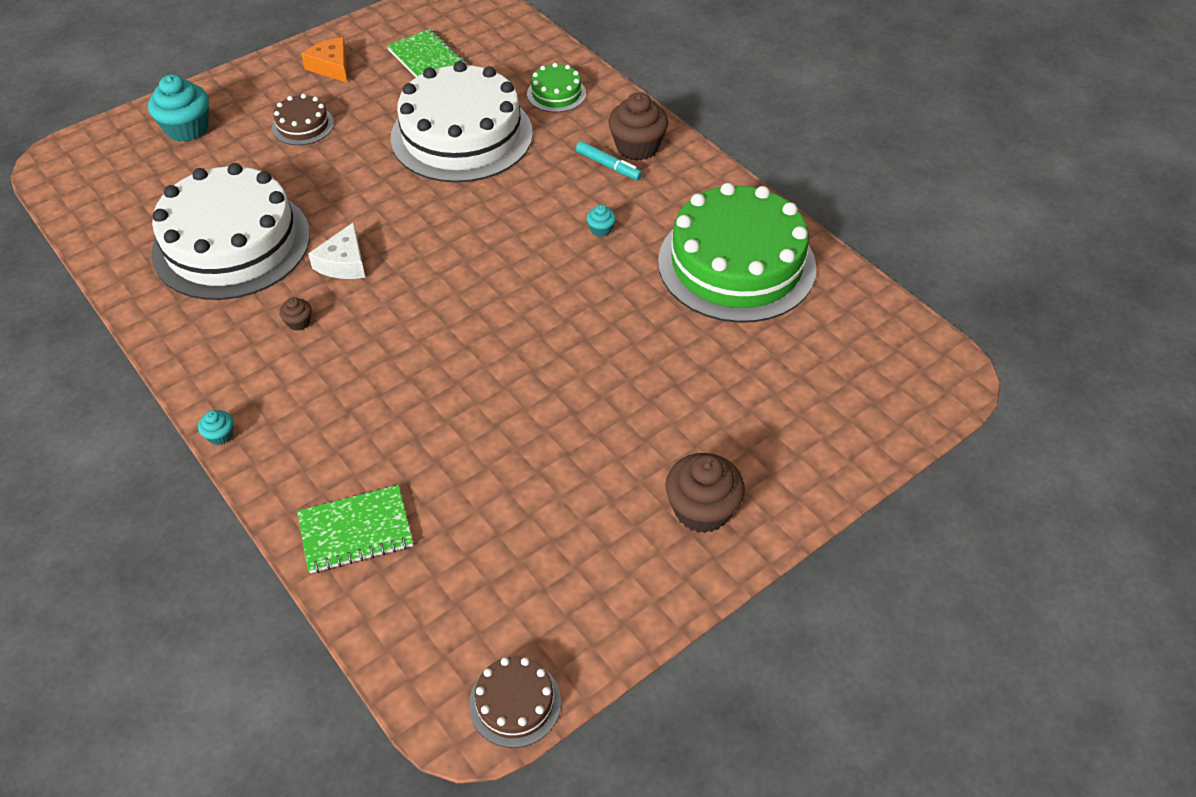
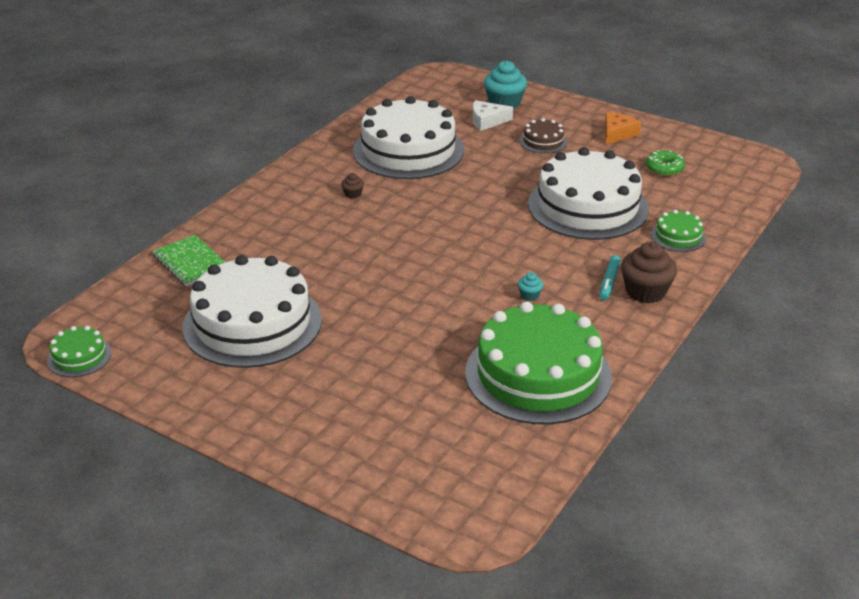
camera: 70 degrees right, 15 degrees down
(220, 435) = (245, 195): turquoise cupcake -> none
(343, 262) = (418, 195): white cheese -> white cheese (487, 121)
(427, 59) = (664, 168): green notebook -> green donut
(515, 703) = (79, 356): brown cake -> green cake
(532, 487) = (252, 323): none -> white cake
(702, 510) = (262, 406): brown cupcake -> none

